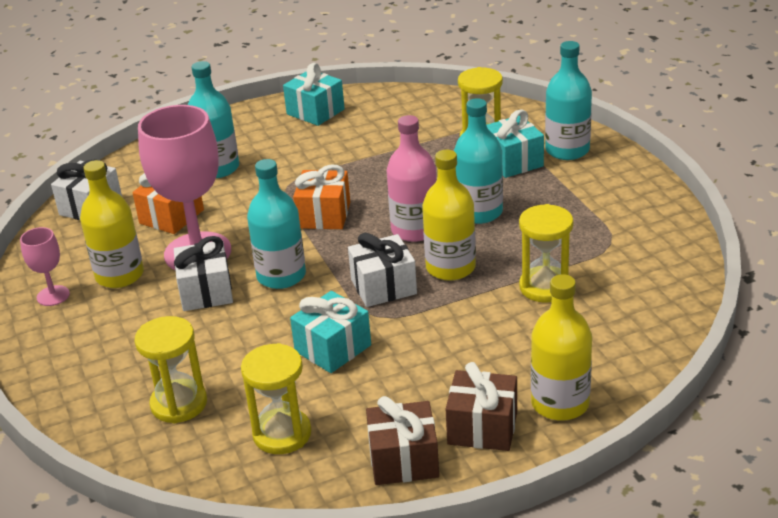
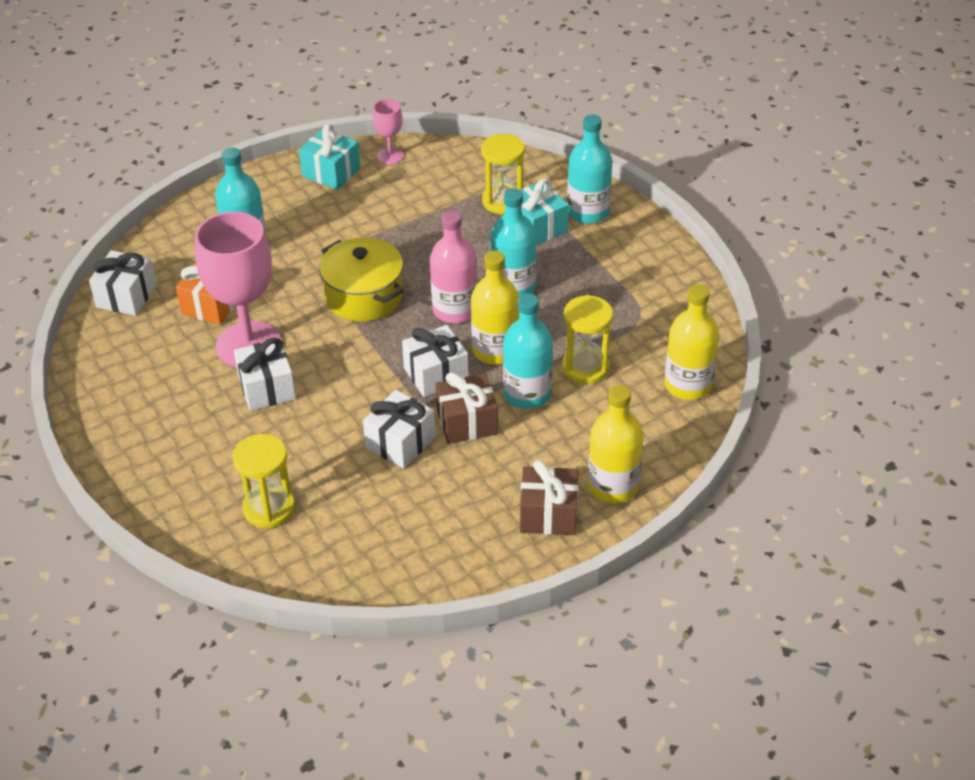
camera: 10 degrees left, 10 degrees up
(53, 296) = (116, 400): pink goblet -> pink goblet (390, 156)
(119, 275) = (177, 374): yellow bottle -> yellow bottle (688, 385)
(281, 276) = (336, 367): turquoise bottle -> turquoise bottle (527, 394)
(282, 434) = (371, 532): yellow hourglass -> none
(324, 215) = (364, 297): orange gift -> yellow pot
(333, 348) = (400, 442): turquoise gift -> white gift
(403, 460) = (484, 550): brown gift -> brown gift (467, 422)

